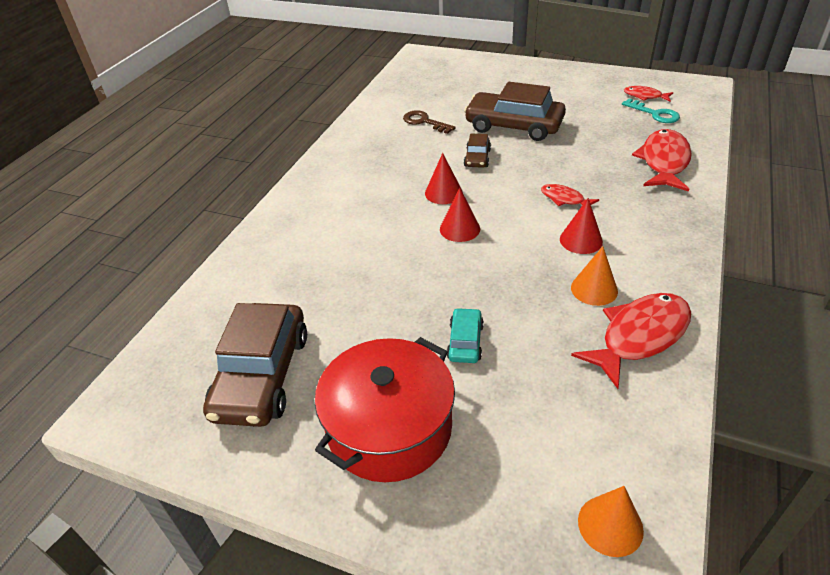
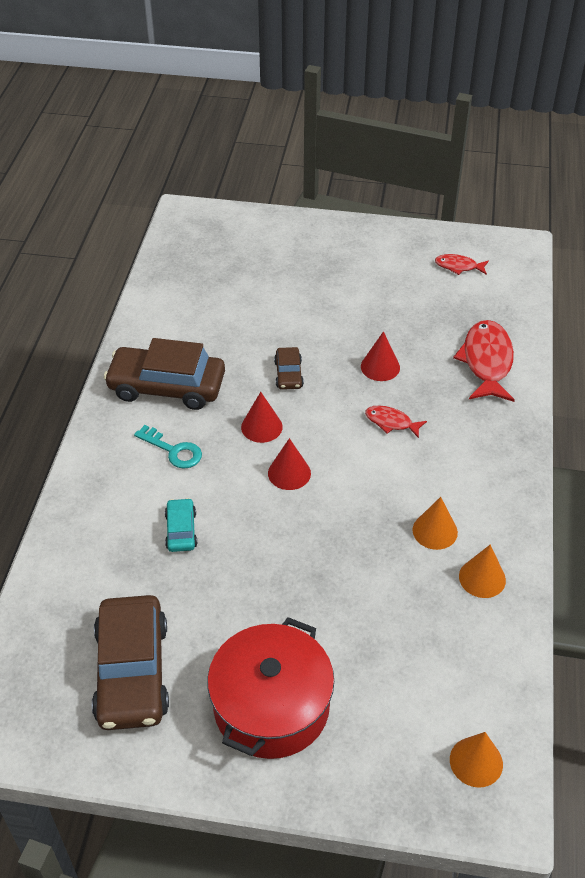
camera: 15 degrees left, 5 degrees up
(424, 122) = (216, 325): brown key -> none
(465, 341) = (322, 606): turquoise car -> turquoise car (181, 530)
(514, 126) = (320, 323): brown car -> brown car (167, 387)
(581, 240) = (414, 473): red cone -> red cone (380, 367)
(639, 336) = (482, 578): red fish -> orange cone
(655, 114) = (471, 293): turquoise key -> turquoise key (173, 450)

